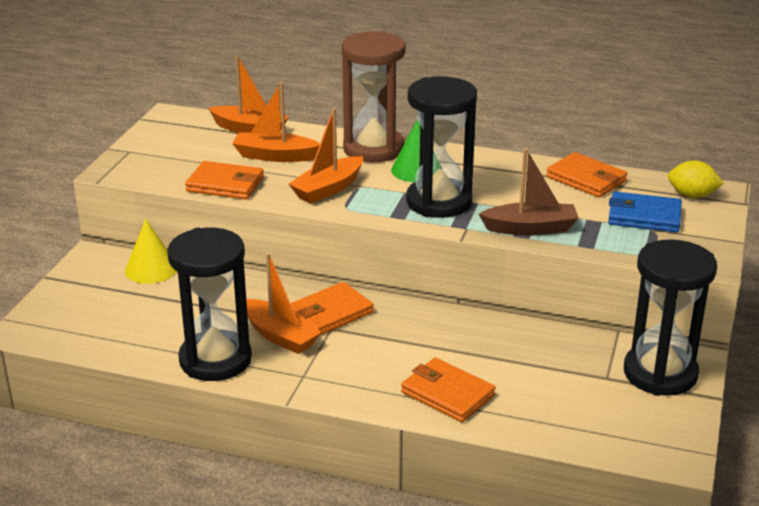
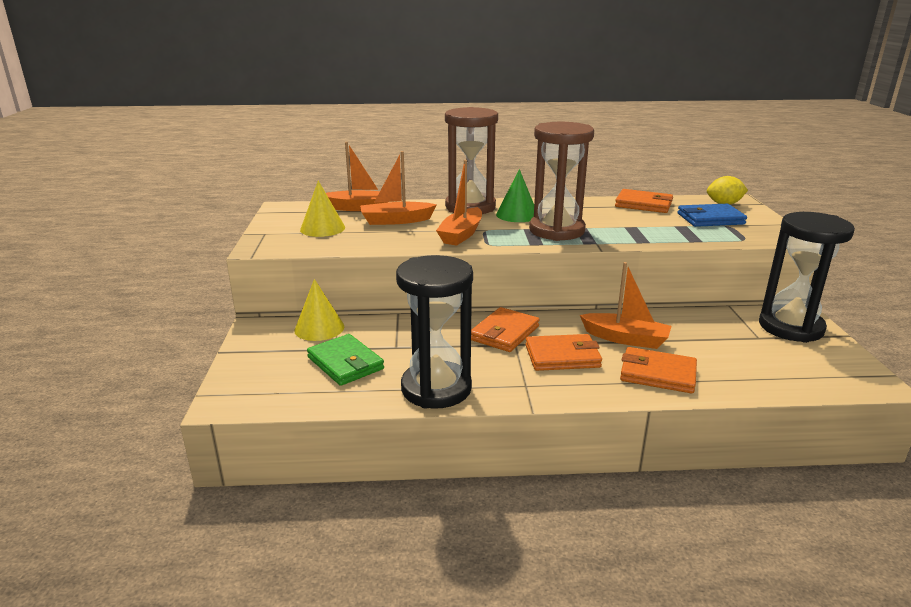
camera: 20 degrees left, 5 degrees down
(150, 314) = (345, 363): none -> green wallet
(190, 154) = (322, 228): none -> yellow cone
(225, 184) = (371, 243): orange wallet -> orange wallet (562, 356)
(280, 335) = (477, 358): orange boat -> orange boat (625, 339)
(439, 202) = (556, 231): black hourglass -> brown hourglass
(530, 228) = (643, 236): brown boat -> none

